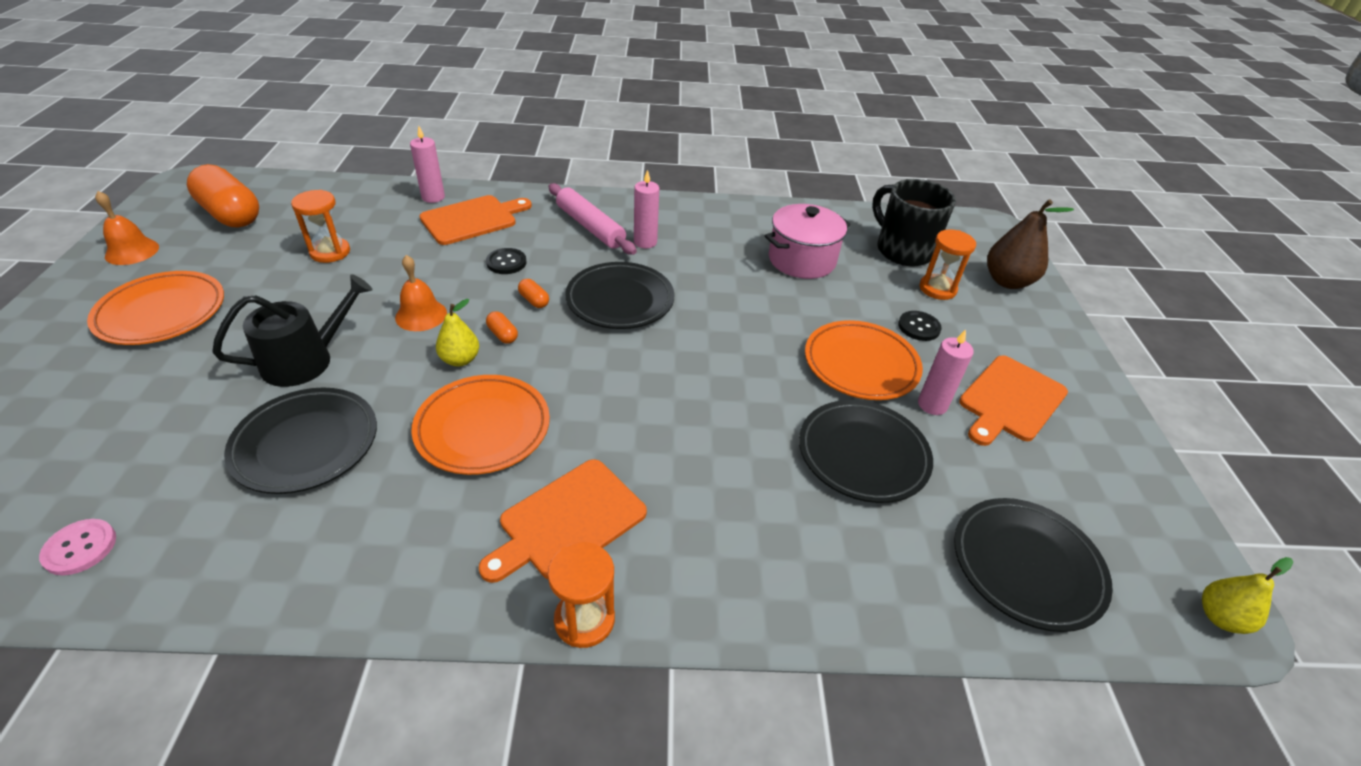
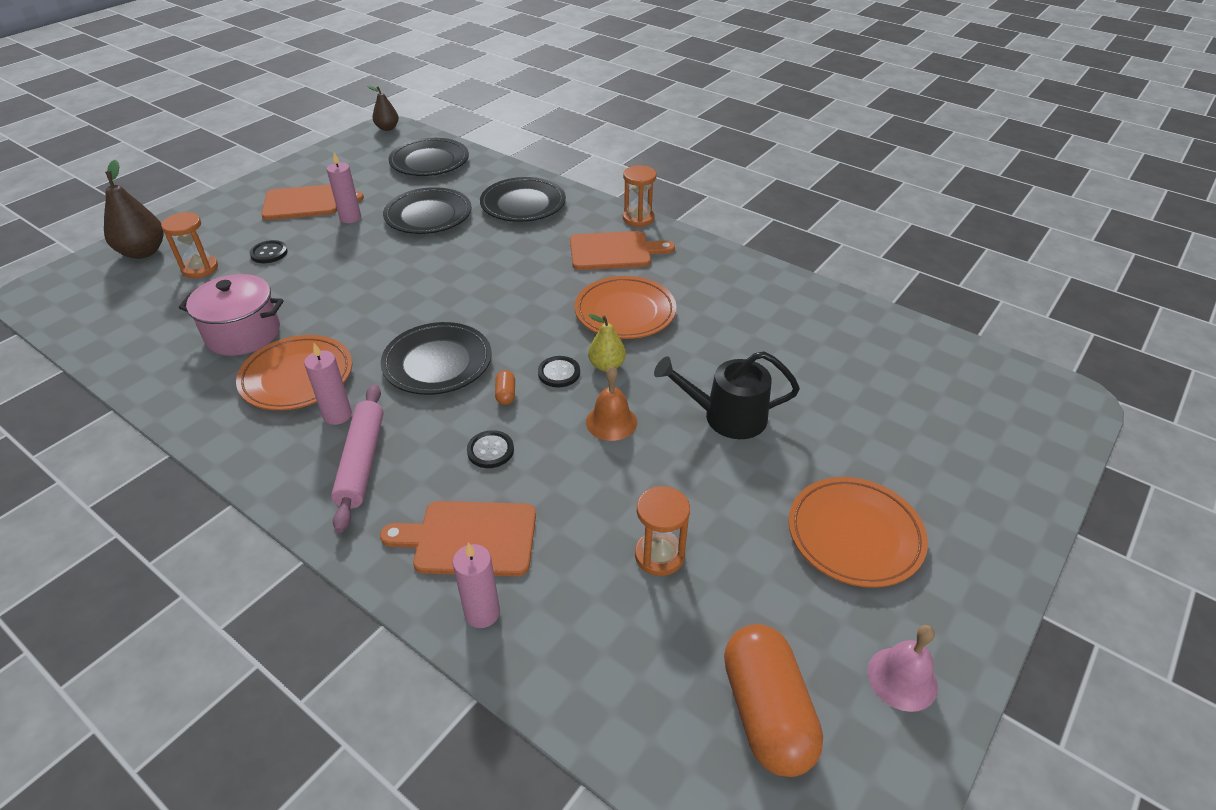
camera: 140 degrees left, 0 degrees up
(80, 548) = (890, 342): pink button -> none
(132, 251) = (902, 678): orange bell -> pink bell
(306, 444) = (745, 348): black plate -> black plate (523, 204)
(502, 335) = (559, 373): orange capsule -> black button
(861, 365) = (348, 250): orange plate -> orange plate (297, 377)
(902, 250) = (152, 306): black mug -> none
(1220, 617) = (387, 128): yellow pear -> brown pear

